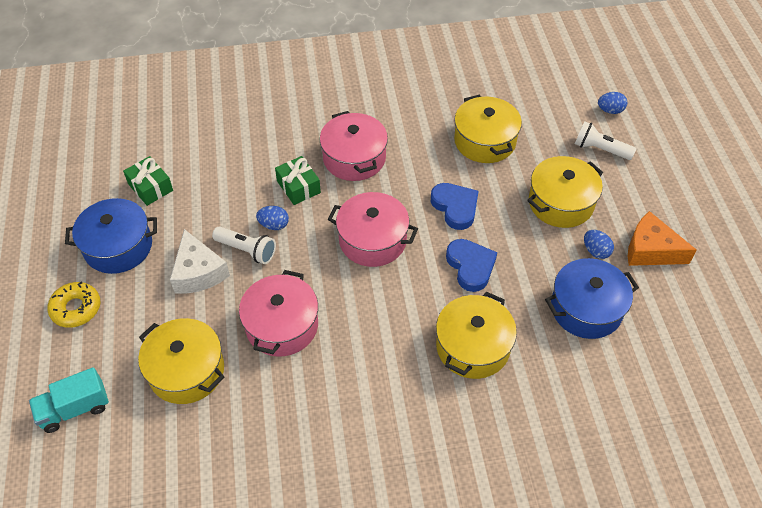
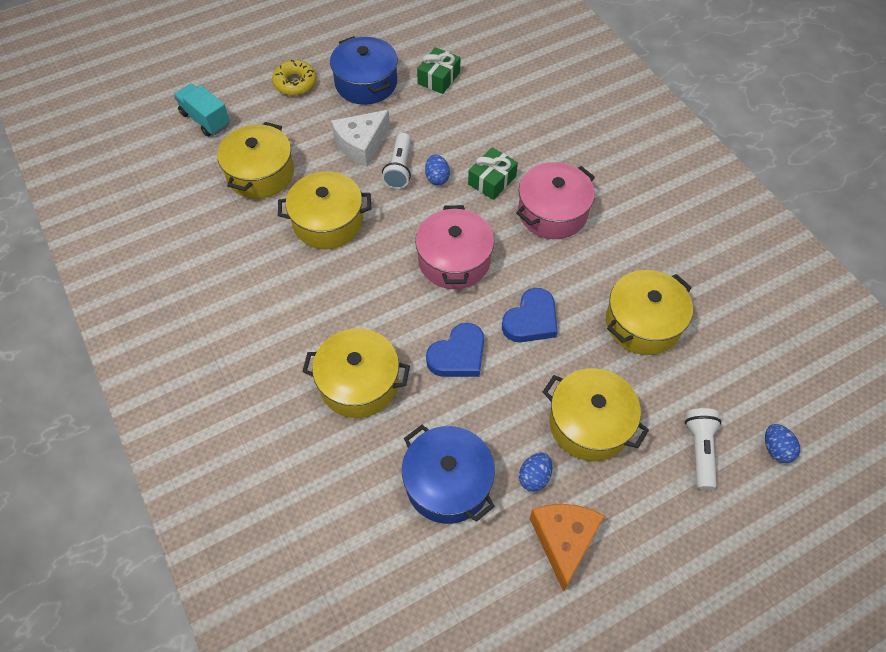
camera: 70 degrees right, 5 degrees up
(282, 325) = (328, 222): pink pot -> yellow pot

